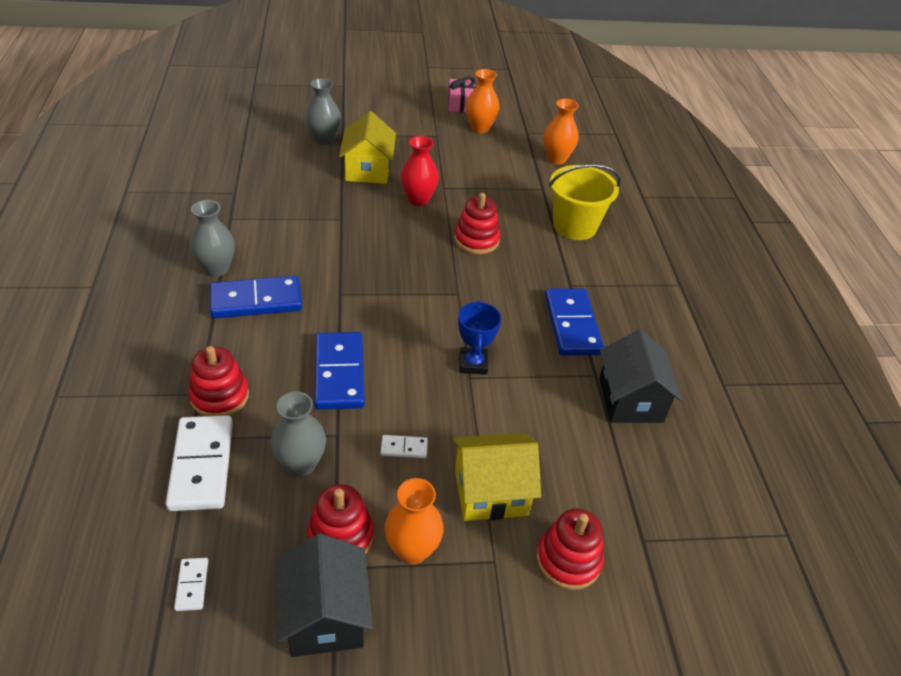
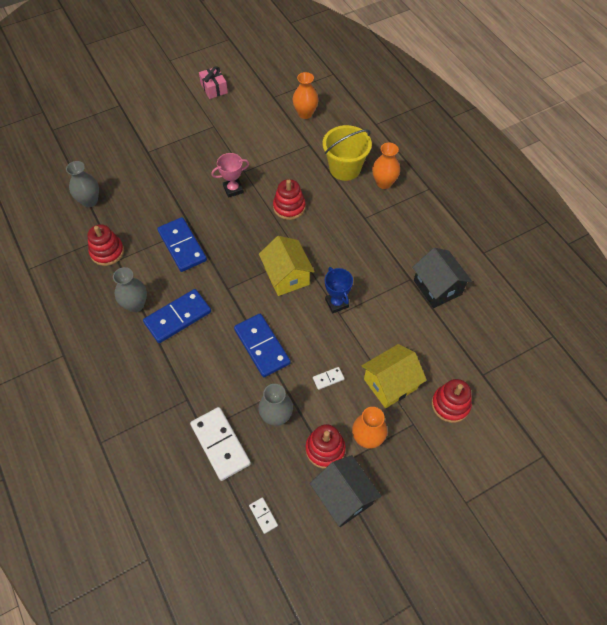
camera: 20 degrees left, 15 degrees up
(219, 396) = (200, 395): red stacking toy -> red stacking toy (107, 252)
(324, 140) = (137, 163): grey vase -> grey vase (89, 201)
(368, 170) = (184, 177): yellow house -> yellow house (286, 276)
(418, 199) = (233, 189): red vase -> pink trophy
(480, 128) = (239, 106): orange vase -> orange vase (384, 183)
(572, 324) = (380, 248): blue domino -> blue domino (182, 246)

